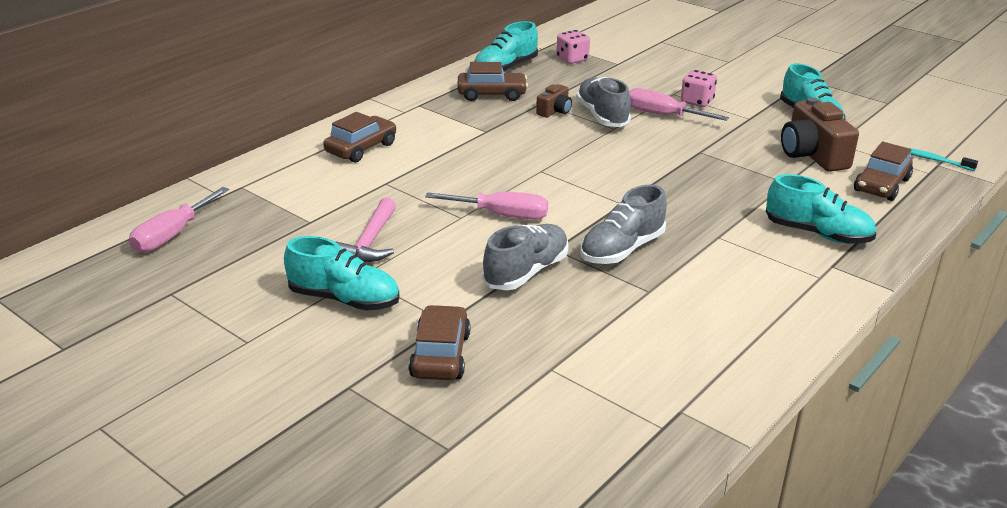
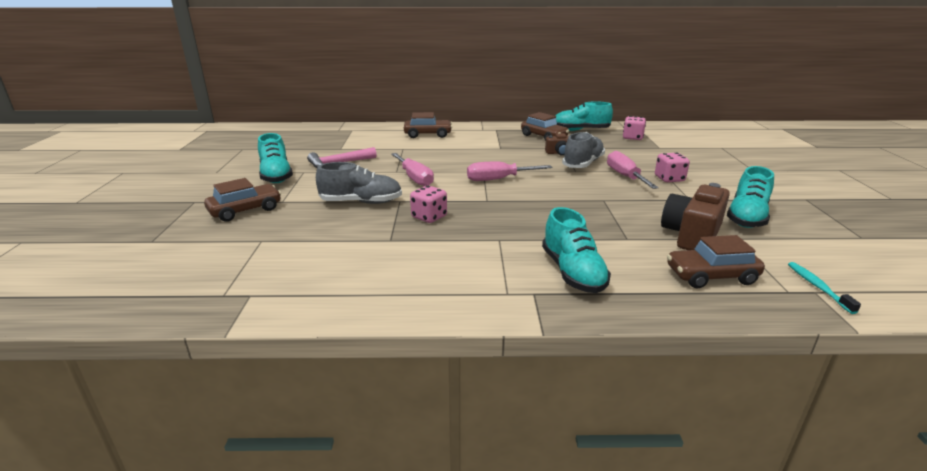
camera: 50 degrees right, 5 degrees down
(172, 235) = (291, 134): pink screwdriver -> pink screwdriver (498, 179)
(622, 249) = (429, 217): grey shoe -> pink dice

